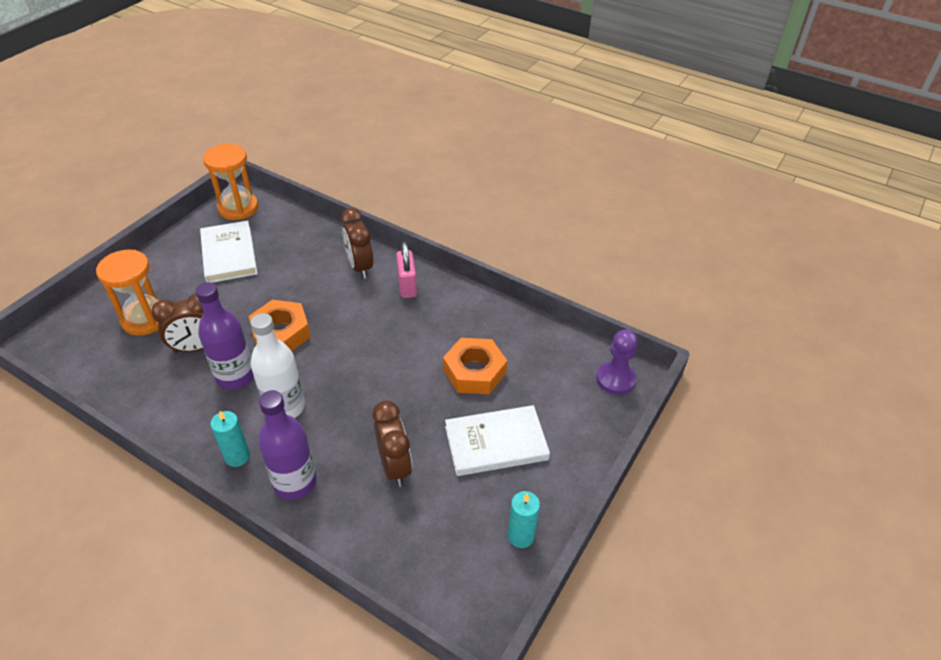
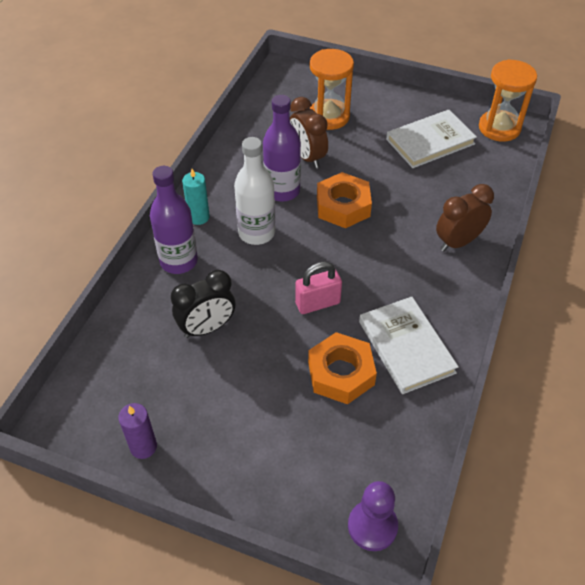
camera: 80 degrees right, 5 degrees up
(395, 466) = (207, 328): brown clock -> black clock
(407, 286) = (446, 288): pink padlock -> pink padlock (317, 303)
(496, 443) = (250, 408): white book -> white book (406, 347)
(521, 536) = (143, 447): turquoise candle -> purple candle

